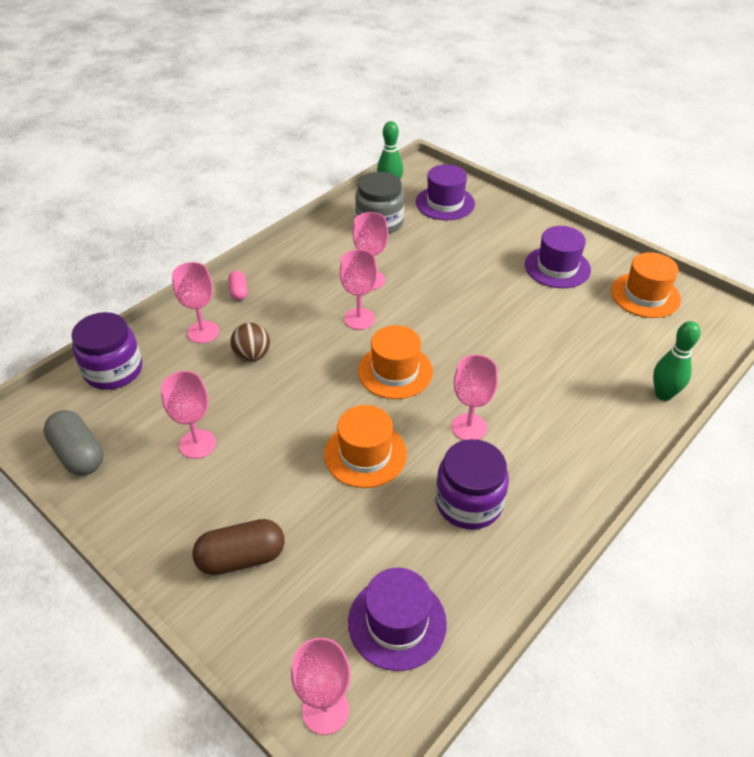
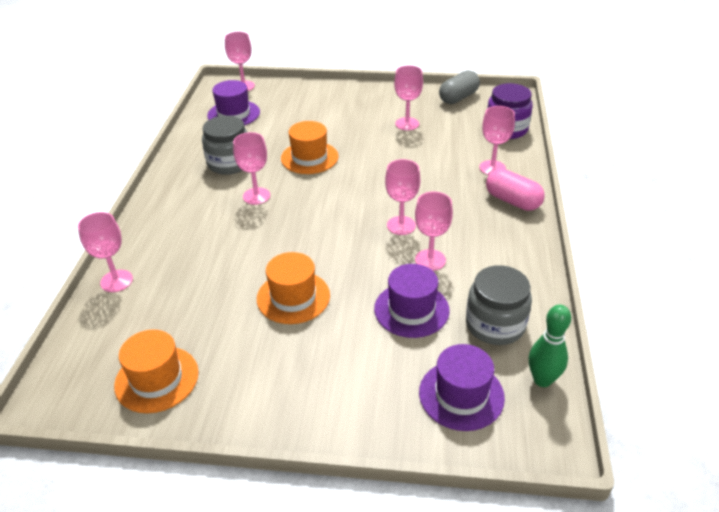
camera: 145 degrees right, 5 degrees down
(78, 454) = (458, 97): grey capsule -> grey capsule turned 60 degrees counterclockwise
(238, 292) = (512, 201): pink capsule -> pink capsule, size x1.79
(241, 557) = (327, 102): brown capsule -> none
(252, 356) = (440, 170): brown ball -> none
(395, 371) = (336, 204): orange hat -> orange hat (293, 297)
(469, 502) = (229, 163): purple jar -> grey jar
(557, 267) = (268, 367): purple hat -> purple hat (411, 309)
(663, 394) = (116, 281): green bowling pin -> pink goblet

